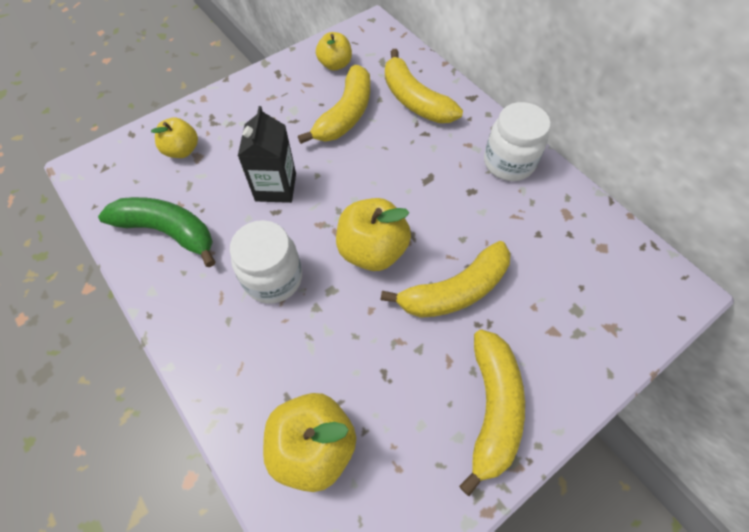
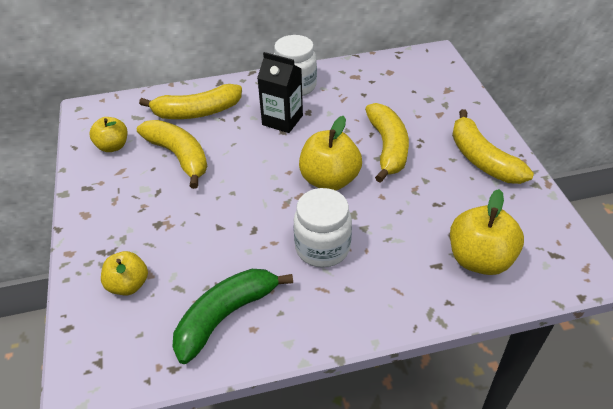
camera: 65 degrees left, 15 degrees down
(276, 187) = (227, 223): black carton -> black carton (282, 120)
(492, 408) = (482, 159): yellow banana -> yellow banana turned 150 degrees counterclockwise

